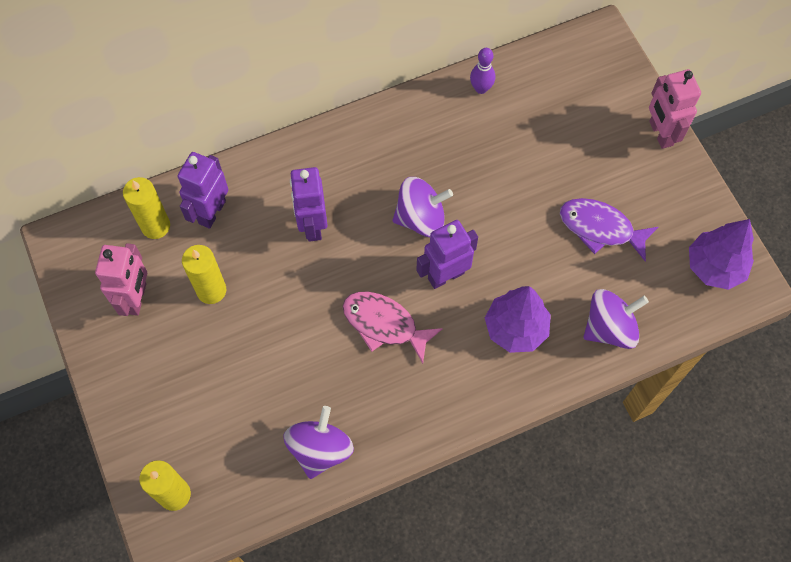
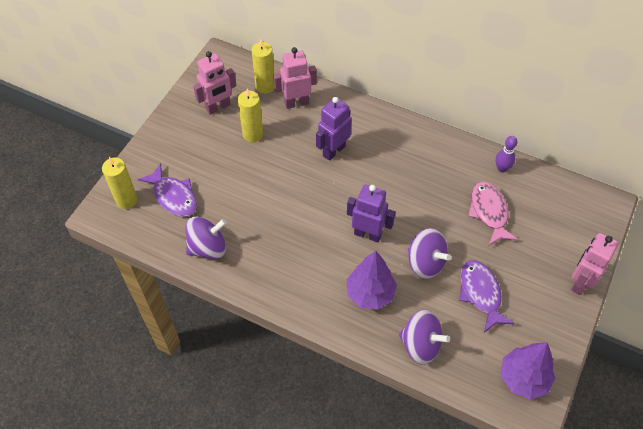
camera: 50 degrees right, 10 degrees down
(211, 212) = (296, 103): purple robot -> pink robot
(217, 438) = (173, 196): none -> purple fish
(384, 324) = (309, 225): pink fish -> pink fish (489, 212)
(421, 218) = (390, 197): purple spinning top -> purple spinning top (425, 263)

